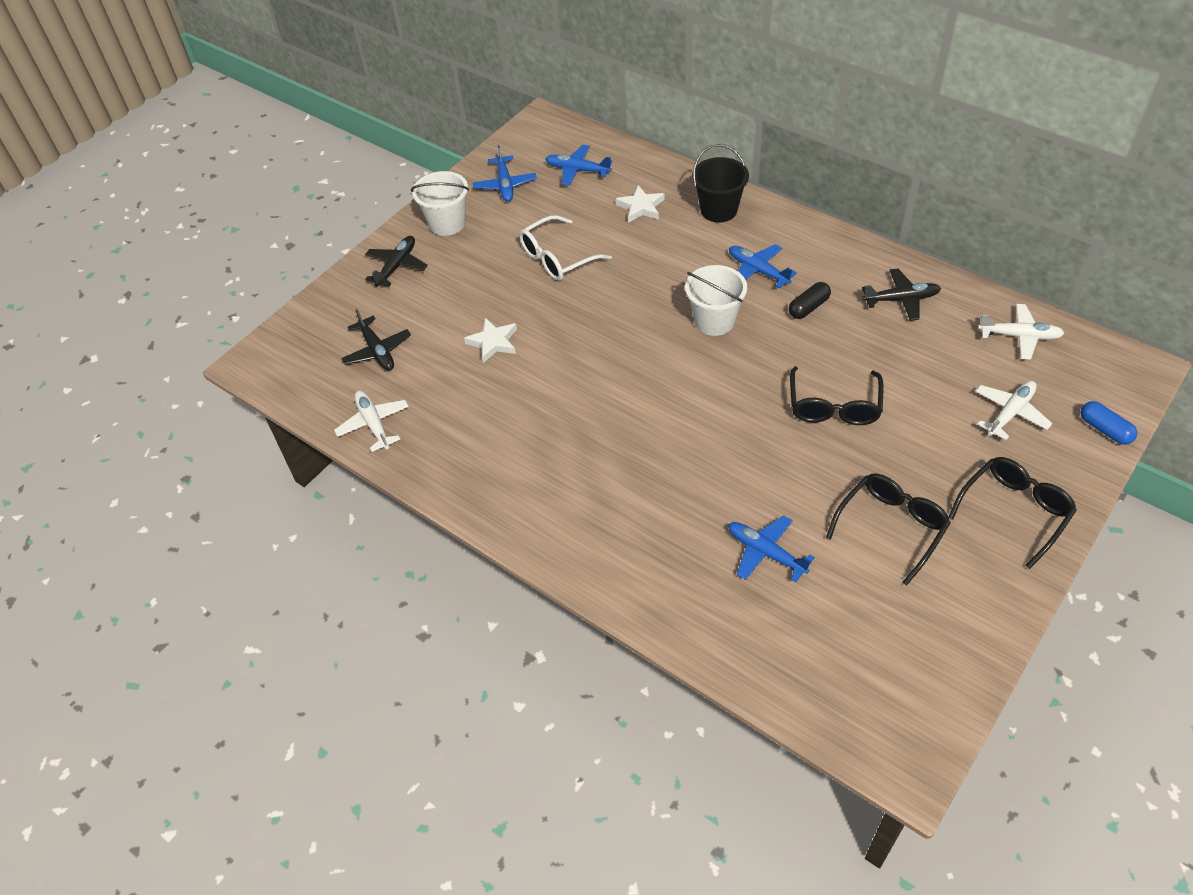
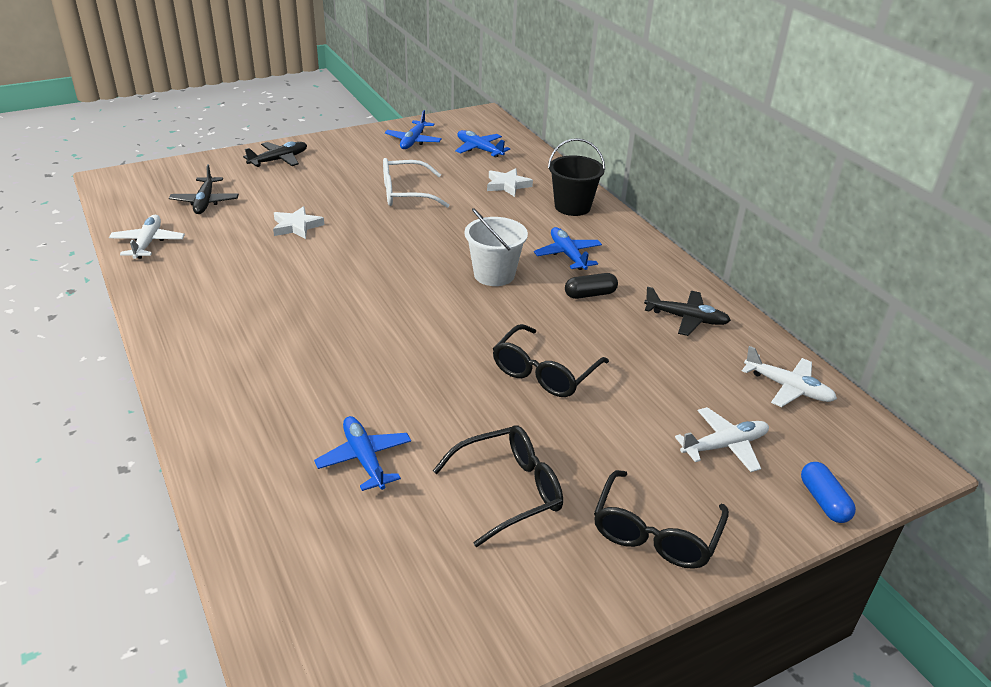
camera: 20 degrees right, 15 degrees down
(447, 223) = (344, 148): white bucket -> none
(1014, 512) = (655, 532): black glasses -> black glasses turned 135 degrees clockwise

